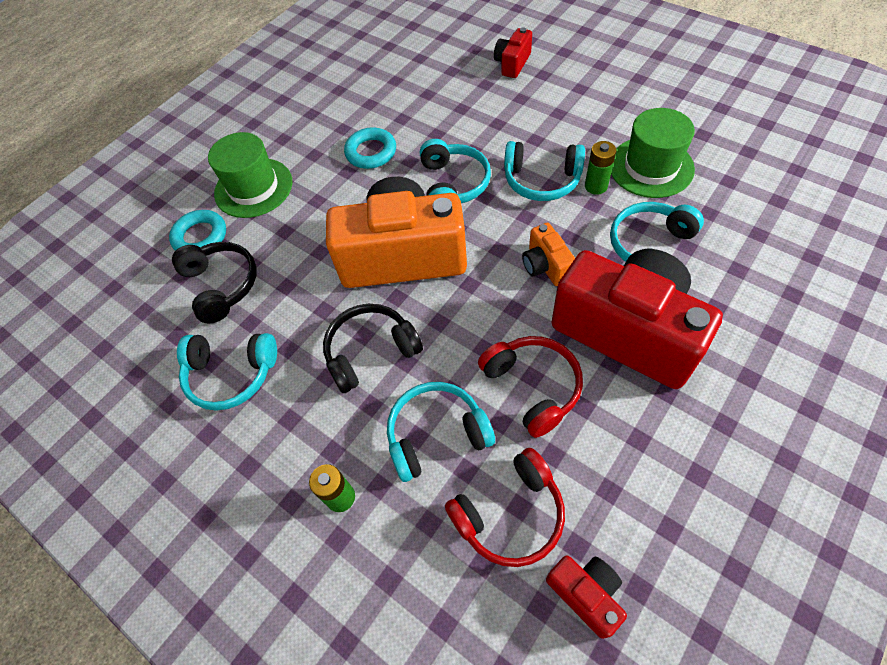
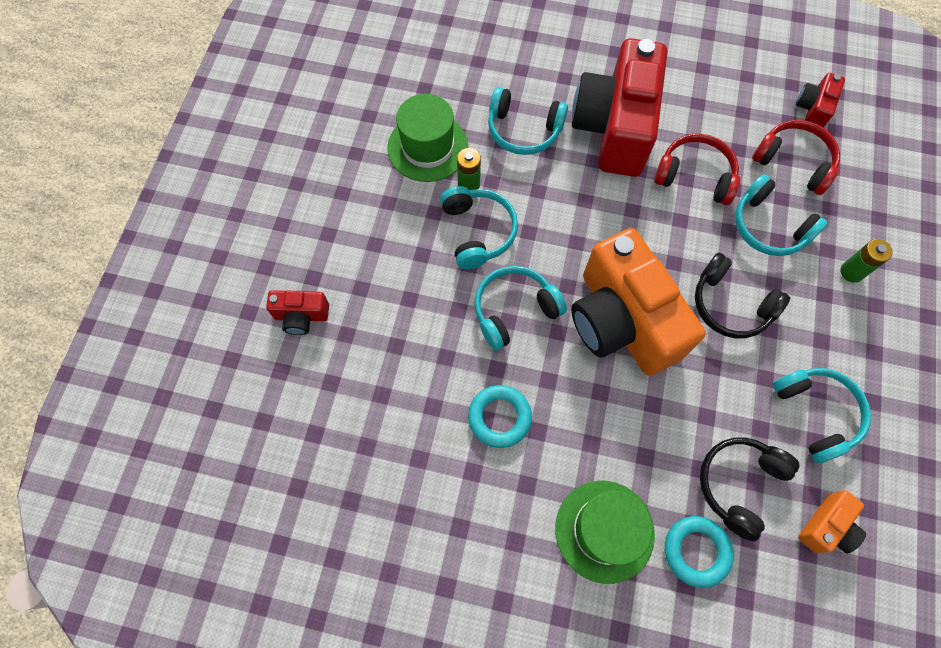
camera: 120 degrees left, 10 degrees up
(533, 387) = (695, 176): red headphones -> red headphones turned 75 degrees clockwise
(546, 266) = (578, 199): orange camera -> orange camera (826, 527)

